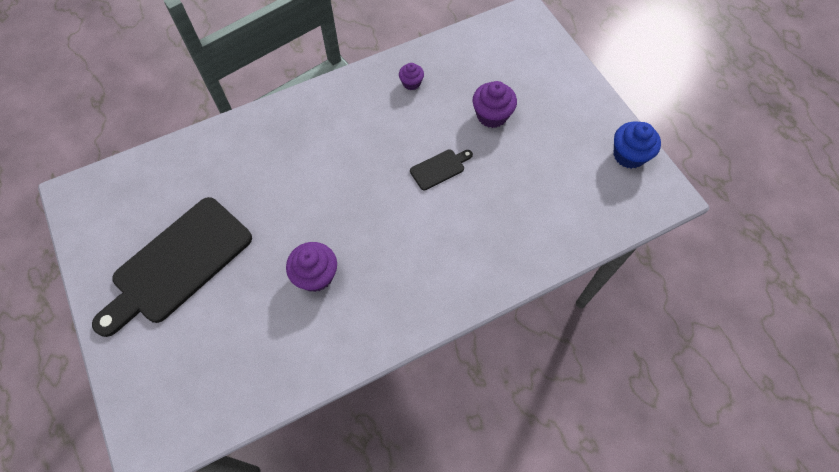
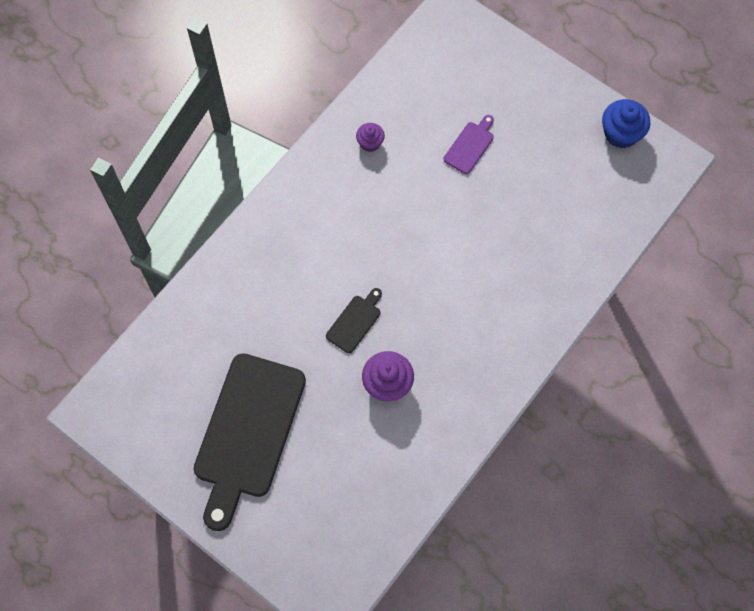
camera: 25 degrees left, 5 degrees up
(439, 168) = (447, 225): black cutting board -> black cutting board (355, 322)
(492, 115) = (470, 146): purple cupcake -> purple cutting board

